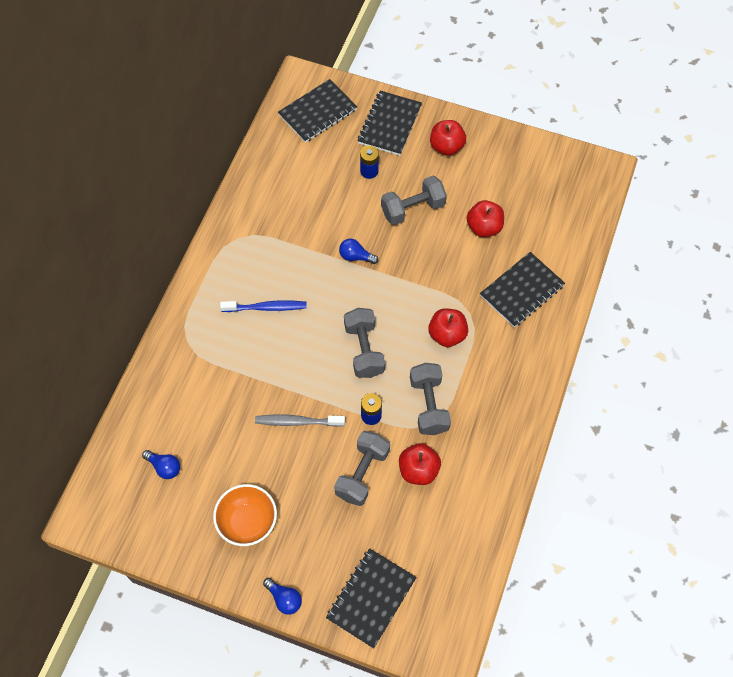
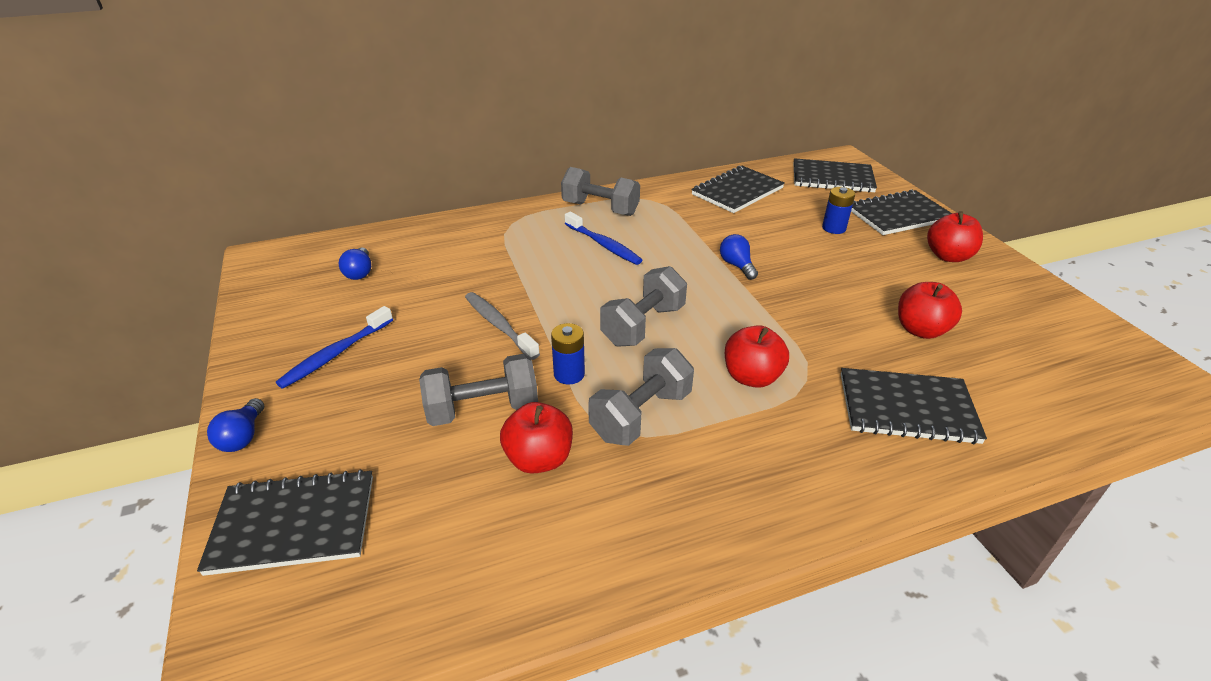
camera: 50 degrees right, 25 degrees down
(247, 522) = (336, 354): orange bowl -> blue toothbrush
(279, 180) = (737, 191): none -> black notebook
(413, 209) = (847, 272): grey dumbbell -> grey dumbbell (600, 209)

